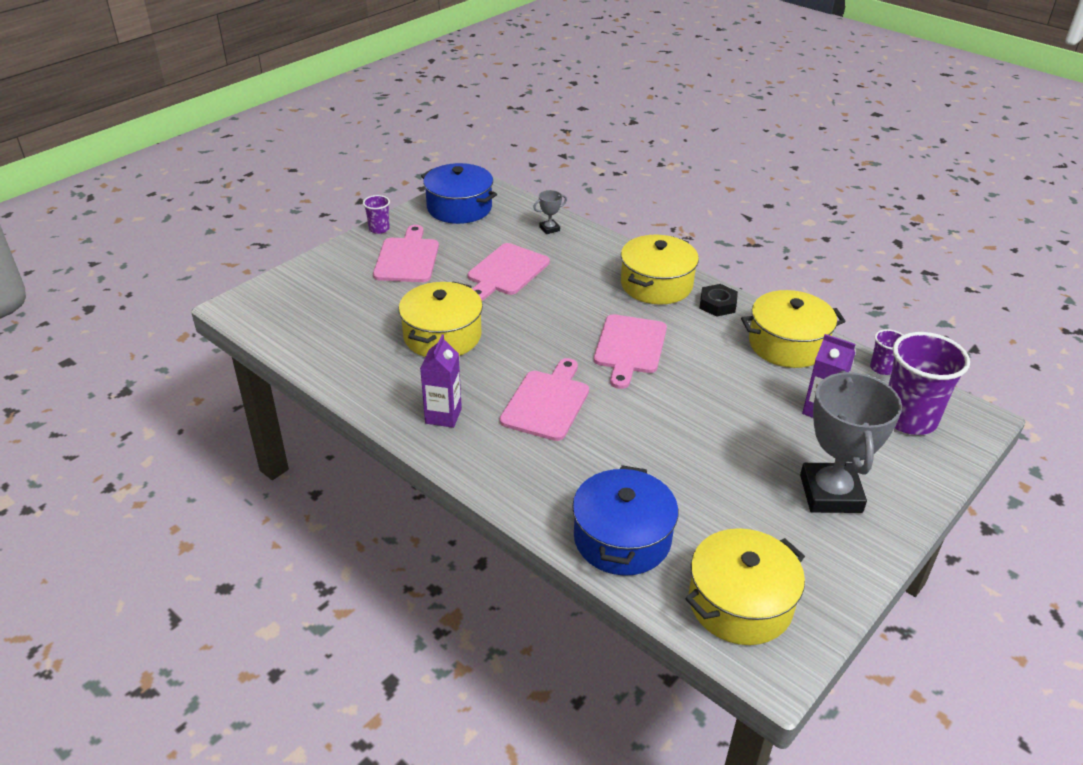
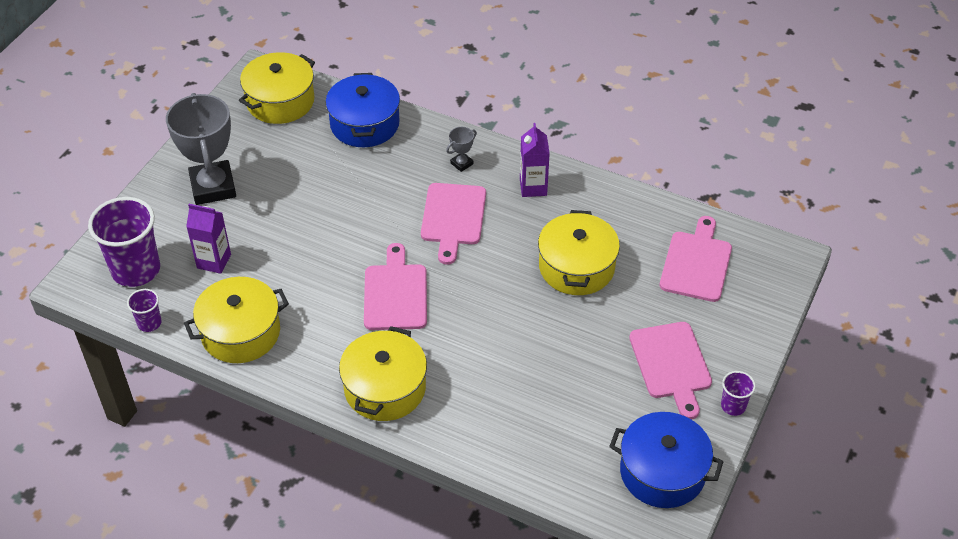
camera: 165 degrees right, 10 degrees up
(506, 272) = (554, 369): pink cutting board -> pink cutting board (696, 263)
(549, 229) = (534, 457): grey trophy -> grey trophy (461, 163)
(717, 304) = (314, 373): black nut -> none

